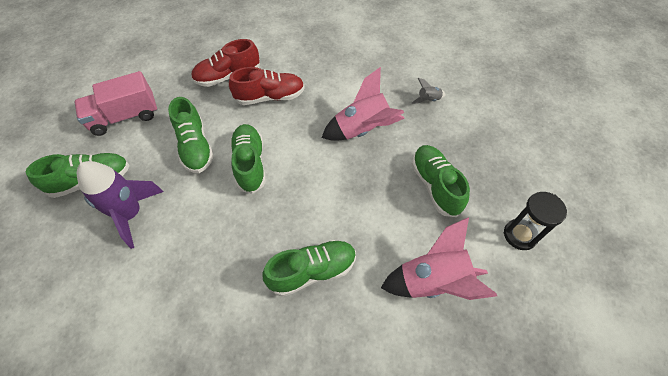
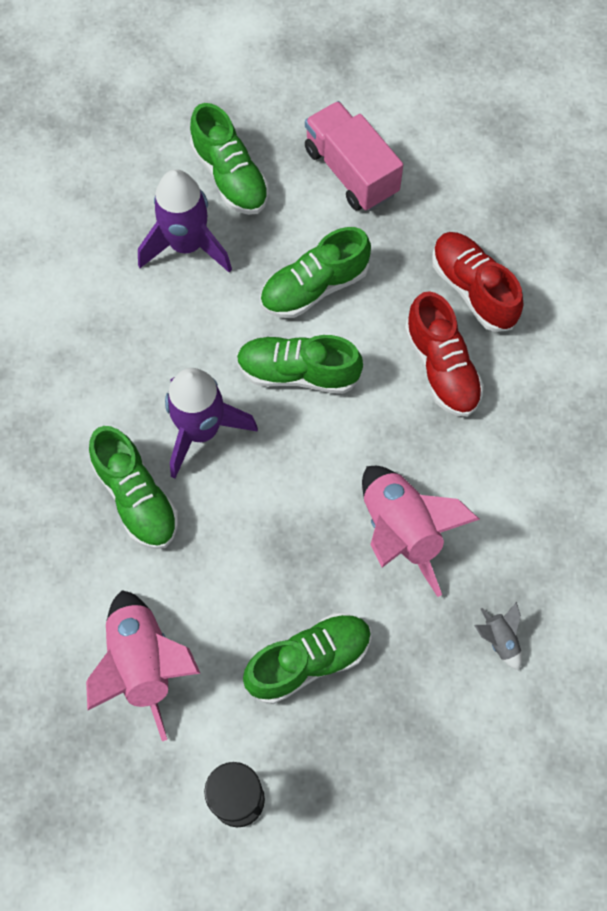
camera: 80 degrees right, 10 degrees up
(250, 164) = (298, 373): green shoe -> green shoe turned 150 degrees counterclockwise
(273, 223) = (201, 431): none -> purple rocket

